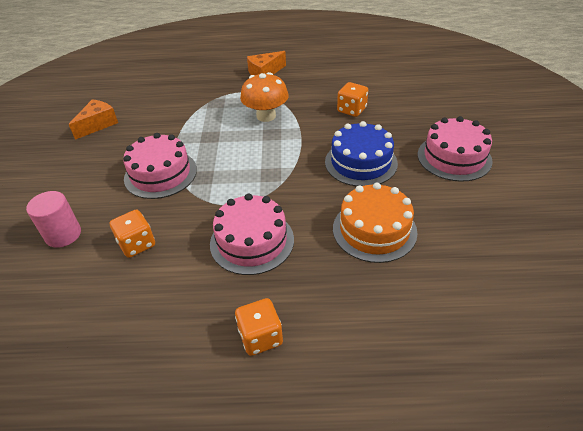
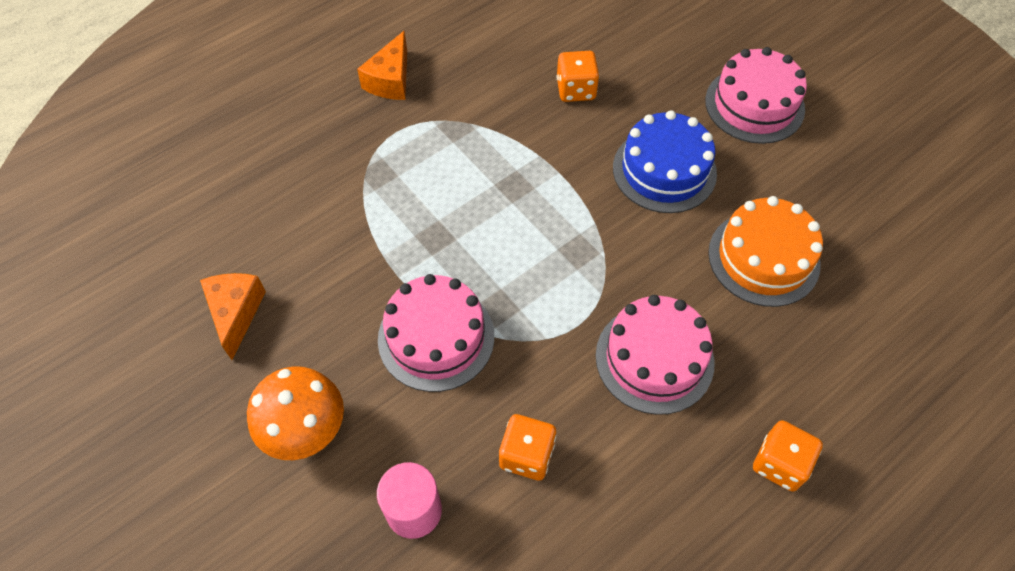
camera: 40 degrees left, 15 degrees up
(266, 116) = (475, 159): orange mushroom -> orange mushroom (305, 429)

